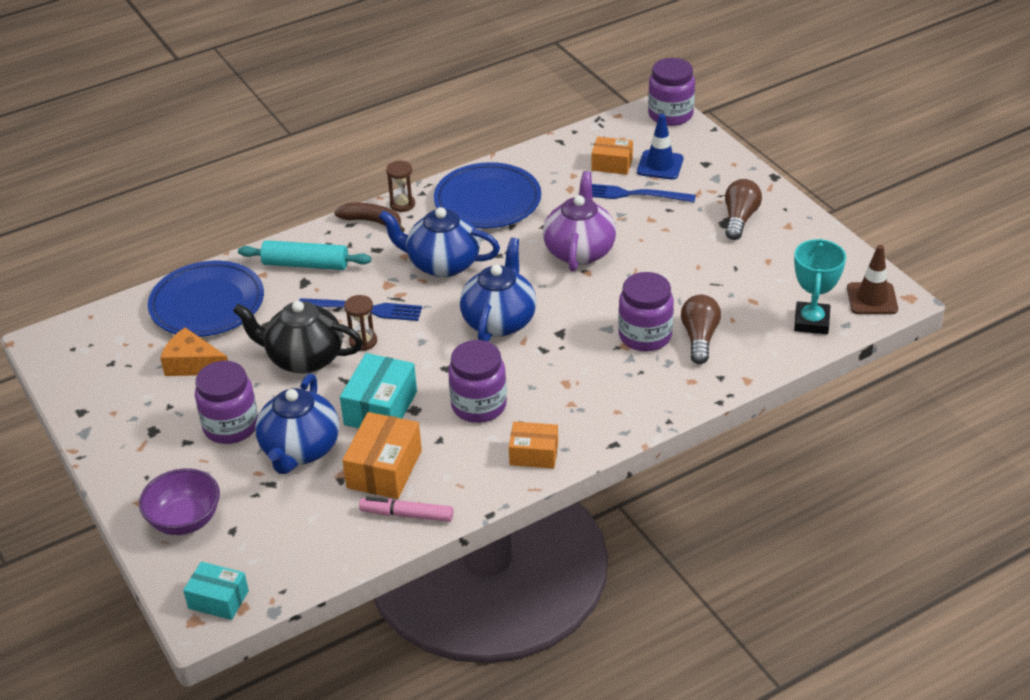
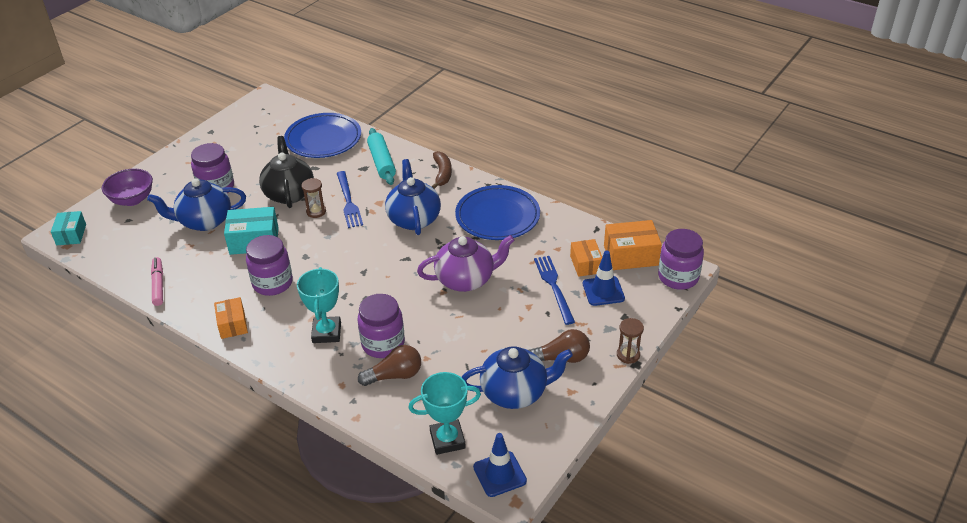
camera: 65 degrees right, 0 degrees up
(193, 364) = (266, 154): orange cheese -> none
(384, 469) = (197, 261): orange box -> orange box (631, 255)
(402, 204) = (469, 180): brown hourglass -> brown hourglass (628, 355)
(499, 321) = (365, 265): blue teapot -> blue teapot (515, 392)
(599, 376) = (326, 333): none -> turquoise trophy
(872, 299) = (499, 474): brown traffic cone -> blue traffic cone

